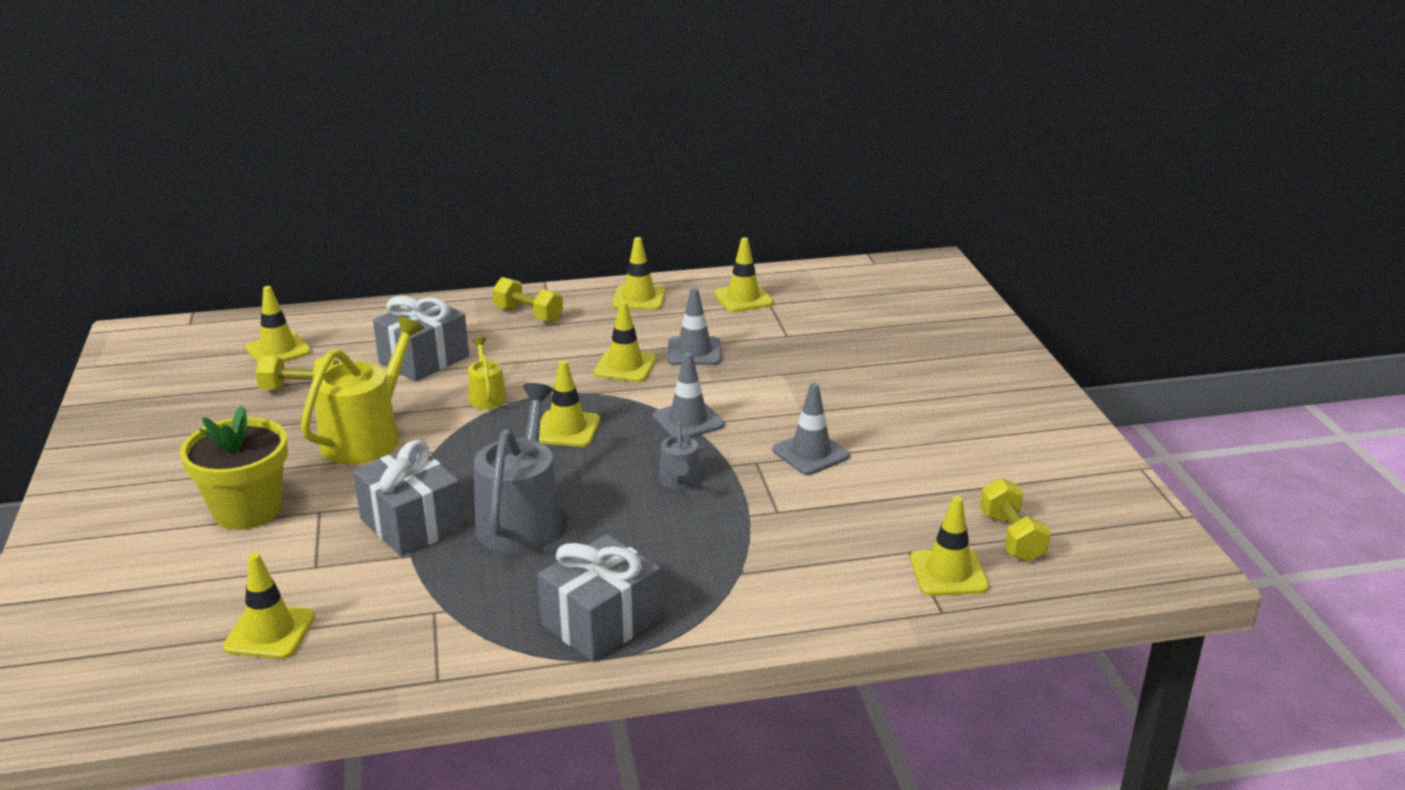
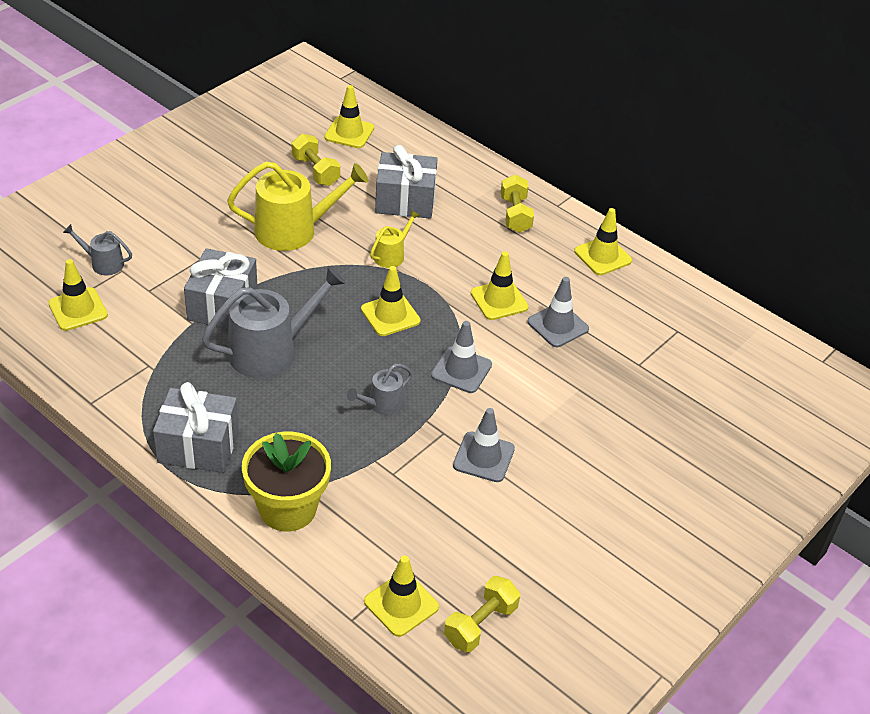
camera: 50 degrees right, 15 degrees up
(222, 583) = (103, 263): none -> grey watering can
(247, 510) = (176, 229): yellow flower pot -> yellow flower pot (288, 508)
(743, 298) = (668, 312): yellow traffic cone -> none

